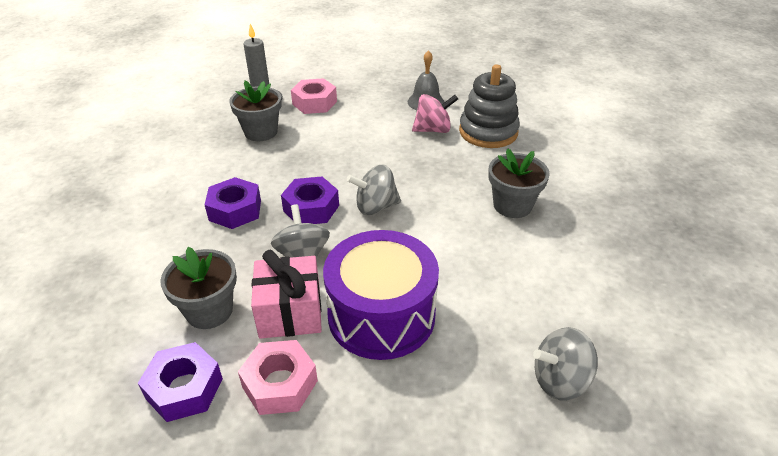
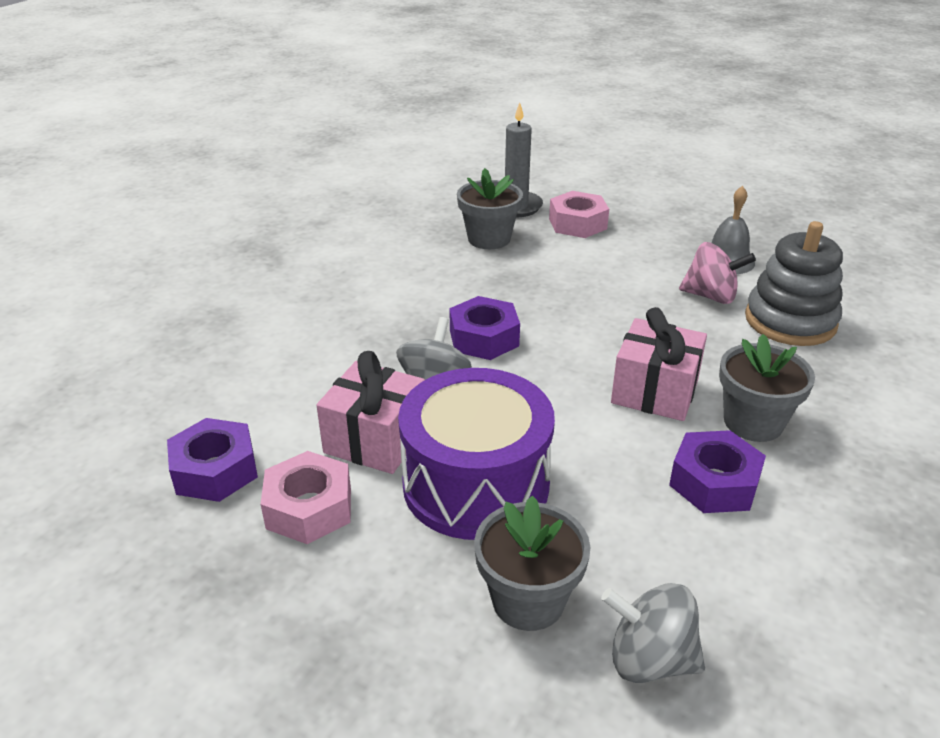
camera: 30 degrees right, 5 degrees down
(209, 311) = (295, 405): grey flower pot -> grey flower pot (528, 600)
(235, 210) = (398, 312): purple nut -> purple nut (714, 482)
(375, 207) = (563, 362): grey spinning top -> none
(445, 206) = (655, 391): none -> pink gift

